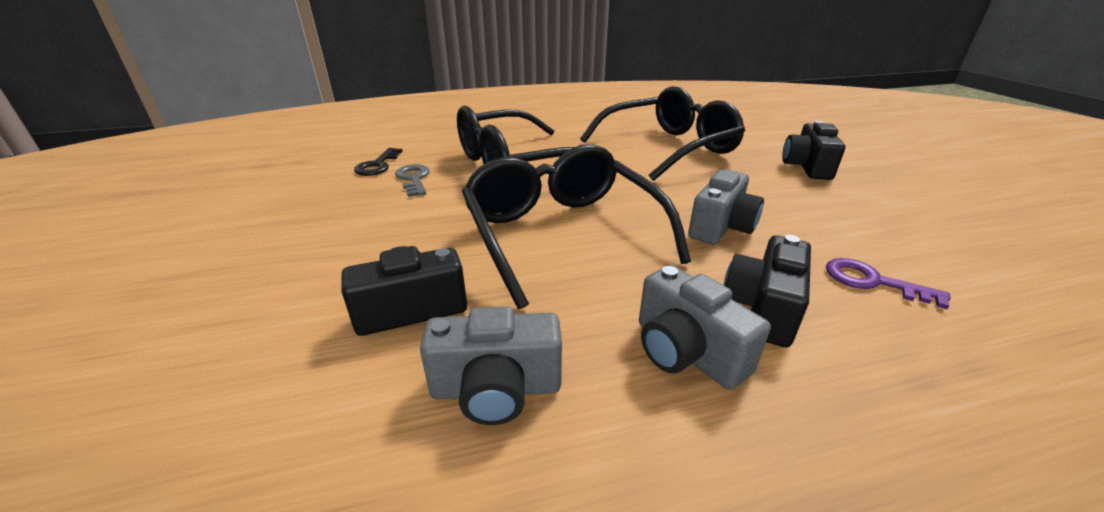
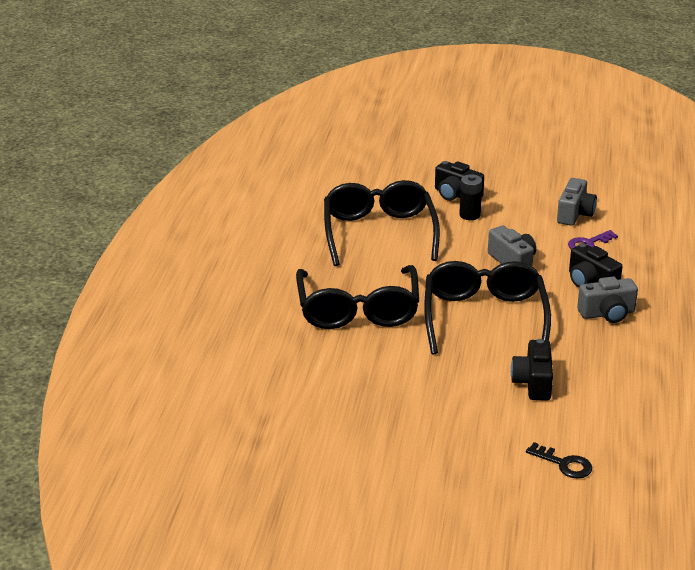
camera: 65 degrees left, 0 degrees up
(377, 165) = (308, 378): black key -> black key (564, 464)
(414, 179) = (353, 362): grey key -> none
(496, 389) = (604, 367): grey camera -> grey camera (575, 214)
(562, 233) = (484, 317): black glasses -> black glasses turned 90 degrees clockwise
(780, 181) = (469, 215): none -> black battery

